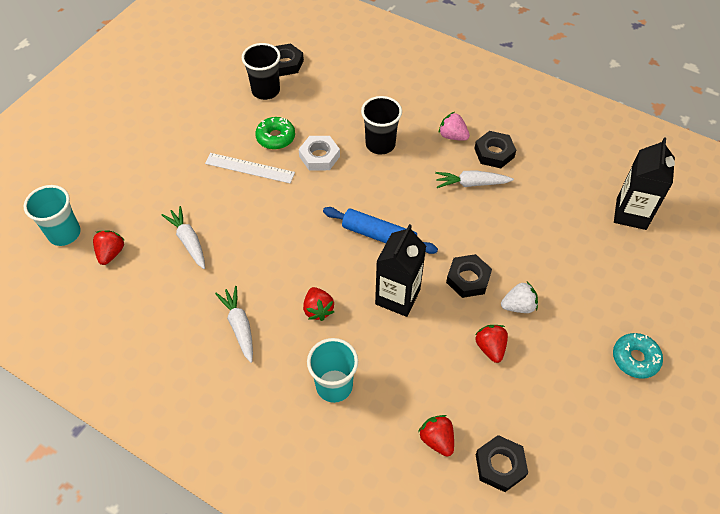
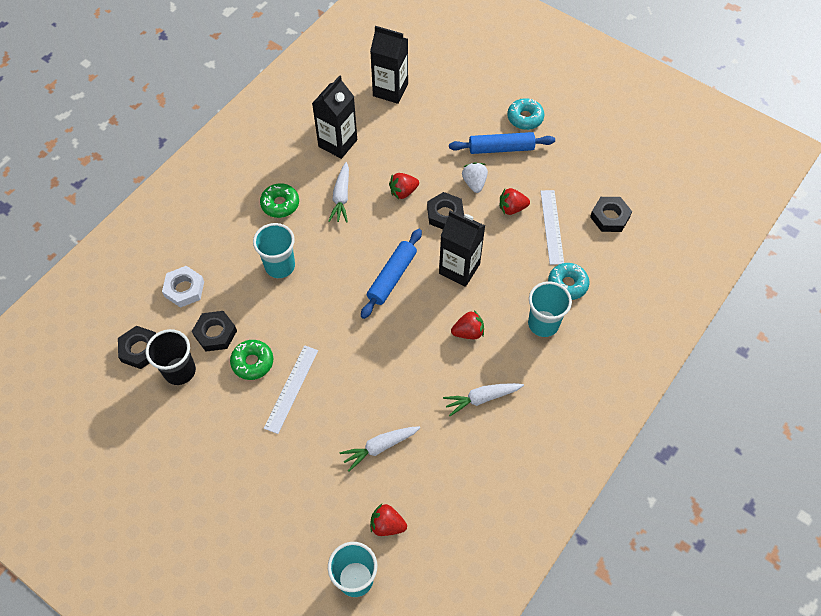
camera: 85 degrees left, 5 degrees up
(319, 156) = (286, 322): white nut -> white nut (184, 289)
(380, 144) = (280, 266): black cup -> turquoise cup
(390, 412) = (567, 284): none -> turquoise donut
(437, 440) = (590, 255): red strawberry -> red strawberry (403, 192)
(452, 136) = (280, 204): pink strawberry -> green donut
(472, 394) = (552, 226): none -> white ruler
(494, 153) = (307, 174): black nut -> black nut (215, 333)
(541, 173) = (338, 143): none -> black carton
(578, 333) = (501, 148): none -> blue rolling pin

